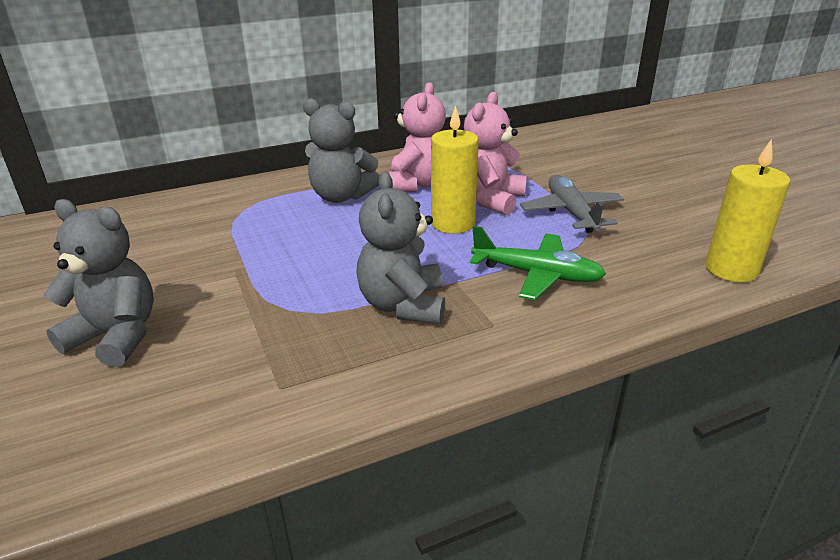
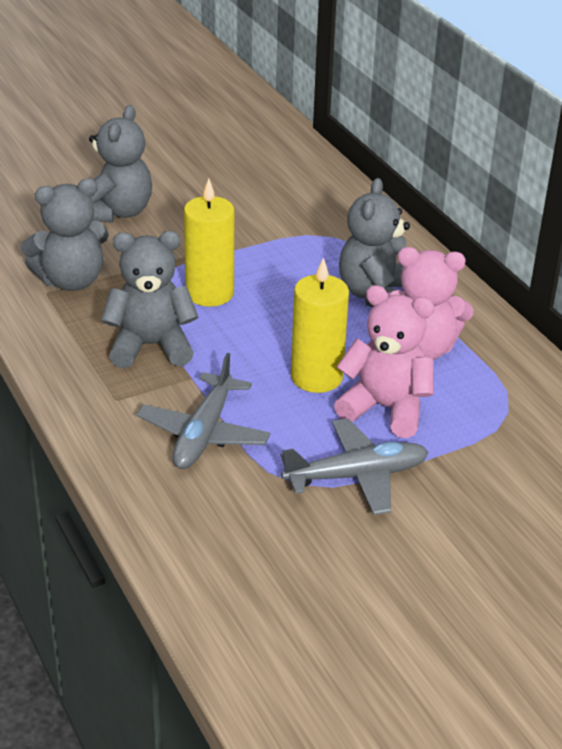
camera: 85 degrees right, 5 degrees up
(260, 367) = (71, 280): none -> grey teddy bear
(537, 275) = (204, 433): green plane -> grey plane
(731, 269) = (215, 596): yellow candle -> yellow candle (209, 293)

